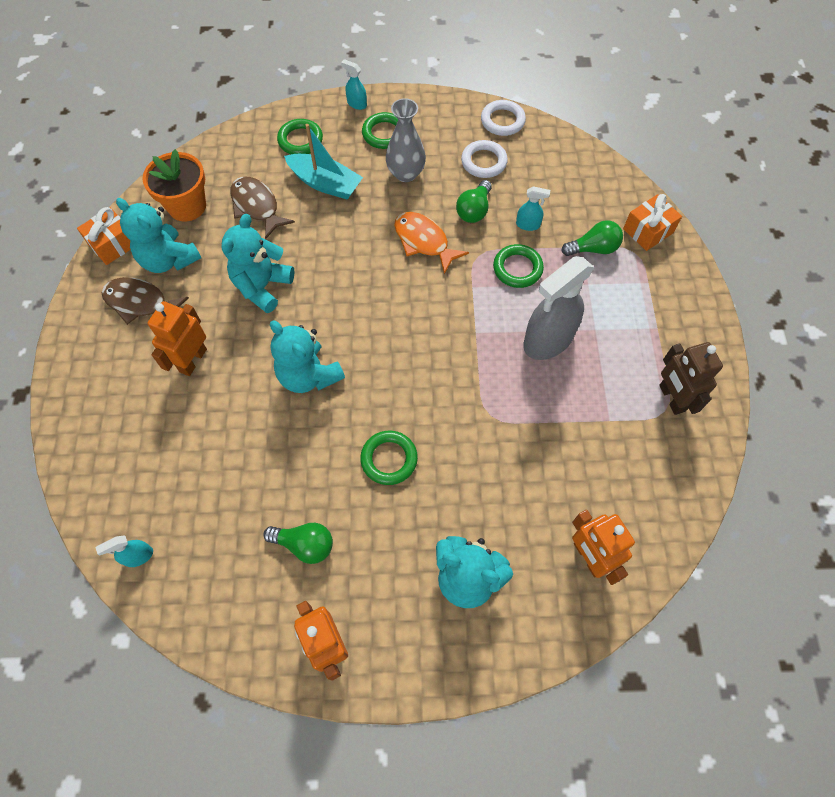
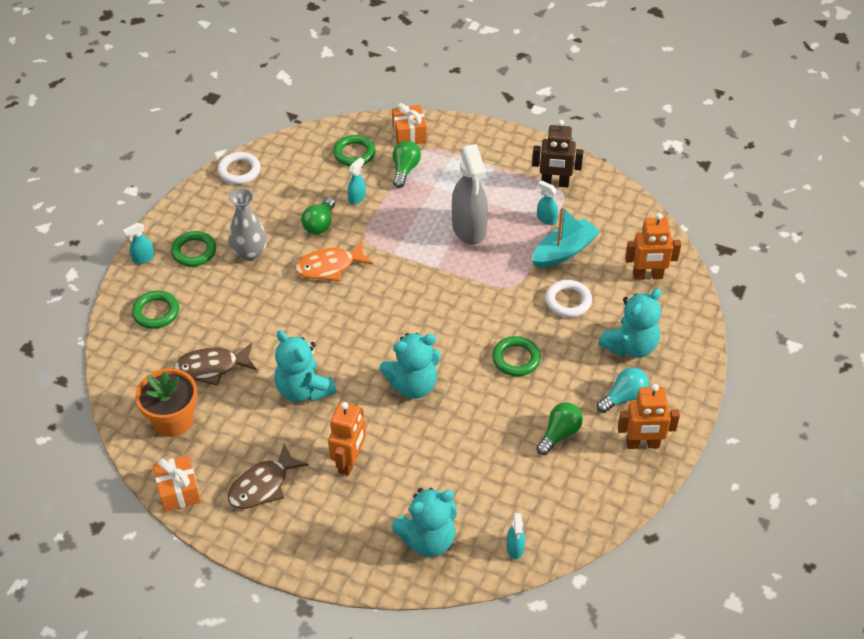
camera: 65 degrees left, 15 degrees down
(168, 260) = (227, 451): turquoise teddy bear -> turquoise teddy bear (428, 540)
(193, 360) = (349, 461): orange robot -> orange robot turned 120 degrees counterclockwise
(325, 184) = (221, 311): turquoise boat -> turquoise boat (564, 251)
(387, 597) = (623, 397): none -> turquoise light bulb
(474, 210) = (320, 224): green light bulb -> green light bulb turned 60 degrees clockwise
(484, 162) = (274, 199): white ring -> white ring (568, 301)
(517, 268) = (394, 220): green ring -> green ring (354, 153)
(610, 411) = (546, 219): none -> turquoise spray bottle

